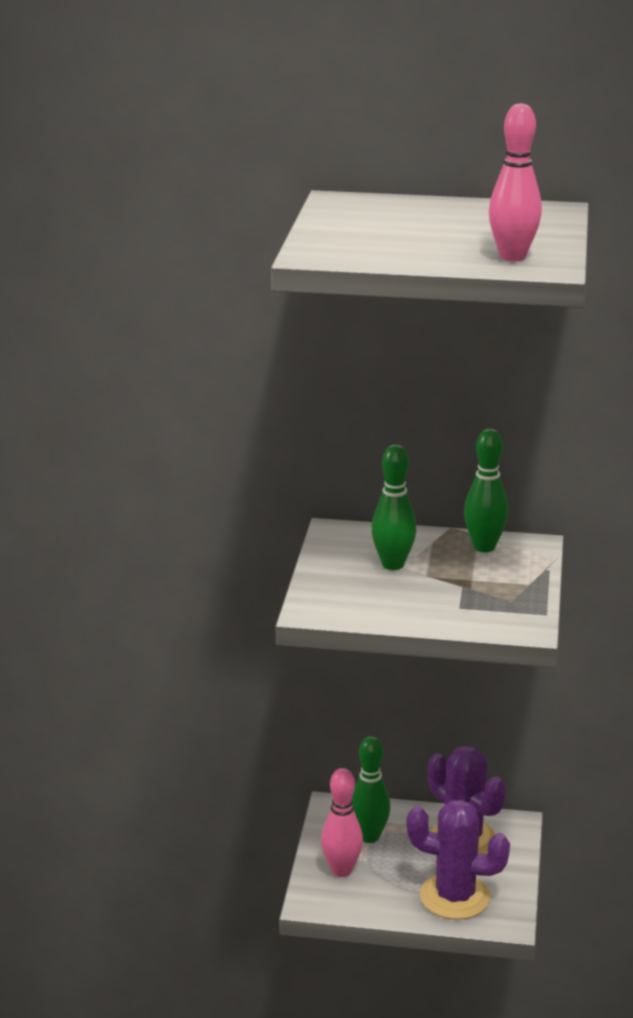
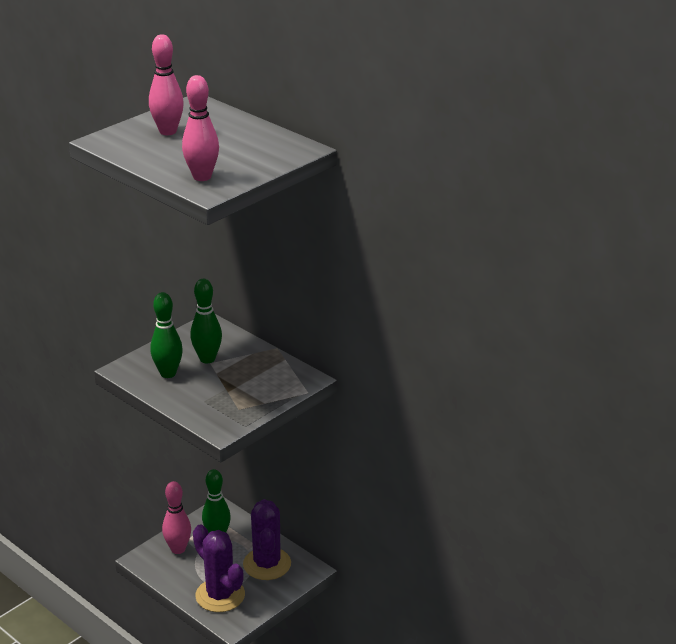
camera: 35 degrees right, 5 degrees up
(370, 229) = (168, 131): none -> pink bowling pin
(484, 547) = (275, 368): green bowling pin -> green bowling pin (168, 373)

